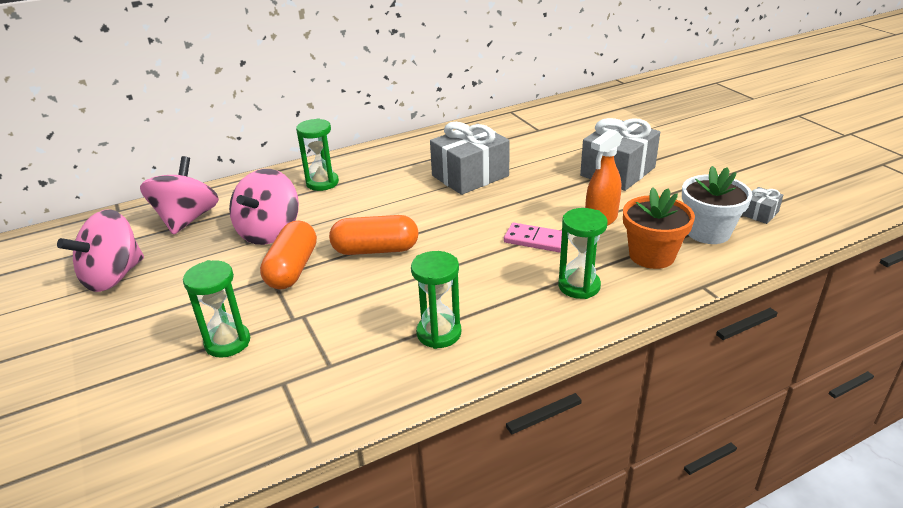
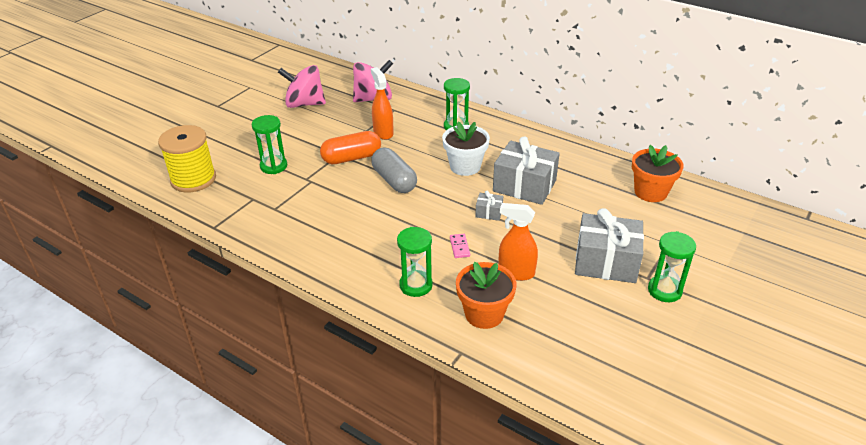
camera: 60 degrees right, 5 degrees up
(154, 443) = (193, 179): none -> yellow spool
(269, 232) = (383, 132): pink spinning top -> orange spray bottle
(375, 250) = (394, 180): orange capsule -> grey capsule
(439, 333) = (325, 238): green hourglass -> green hourglass (664, 290)
(535, 240) = (459, 247): pink domino -> pink domino, size x0.65
(538, 124) = (650, 192): none -> orange flower pot
(708, 232) = (547, 340): white flower pot -> white flower pot (465, 166)
(760, 213) = (609, 371): grey gift -> grey gift (489, 212)

